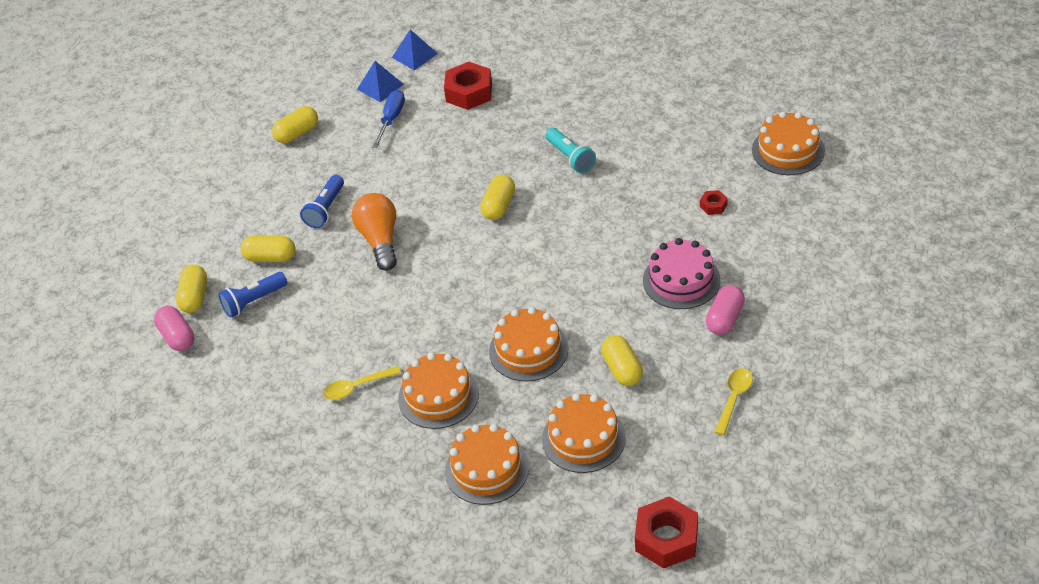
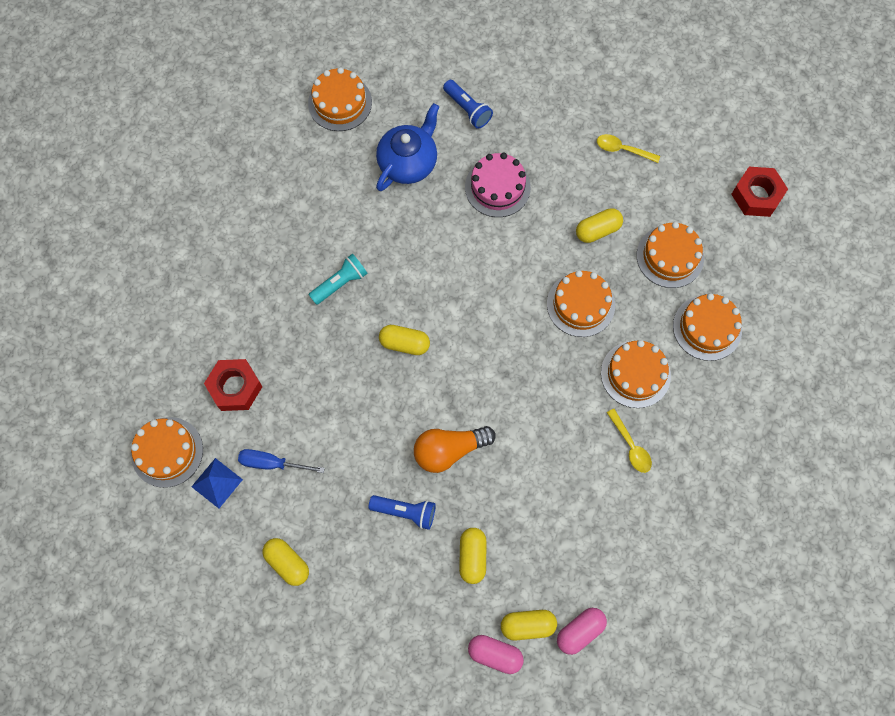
camera: 100 degrees left, 25 degrees up
(253, 301) = (531, 563): blue flashlight -> blue flashlight (467, 109)
(414, 55) = (167, 452): blue pyramid -> orange cake
(713, 206) = (408, 162): red nut -> blue teapot
(725, 318) = (540, 155): pink capsule -> pink capsule (495, 654)

